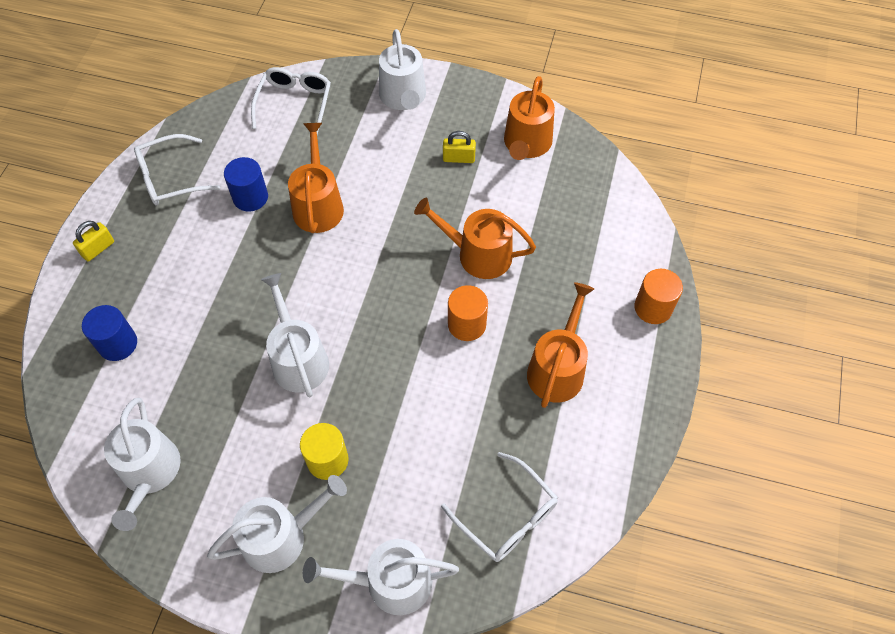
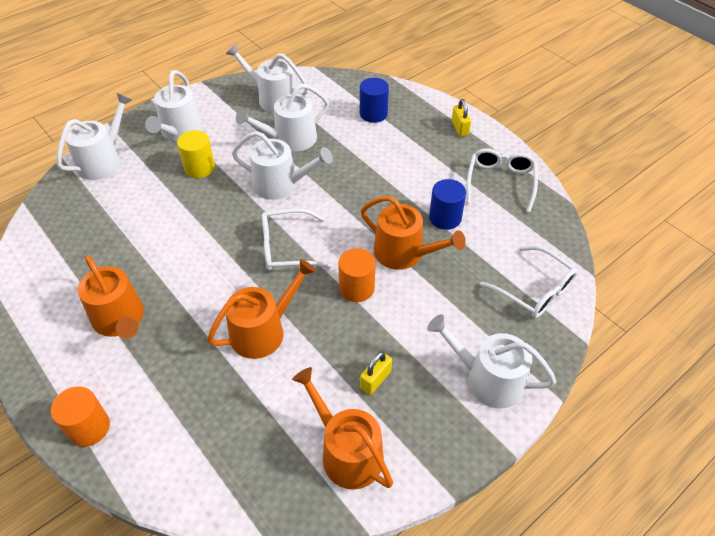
camera: 125 degrees right, 10 degrees down
(218, 400) = (290, 139): none -> white watering can
(467, 324) = (212, 286): orange cylinder -> orange cylinder (356, 288)
(507, 516) = (69, 229): white glasses -> white glasses (286, 248)

